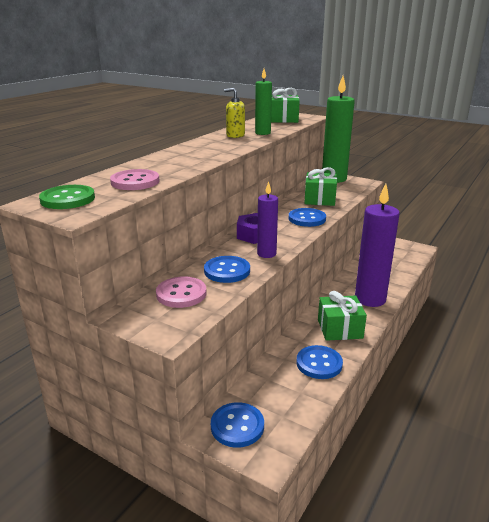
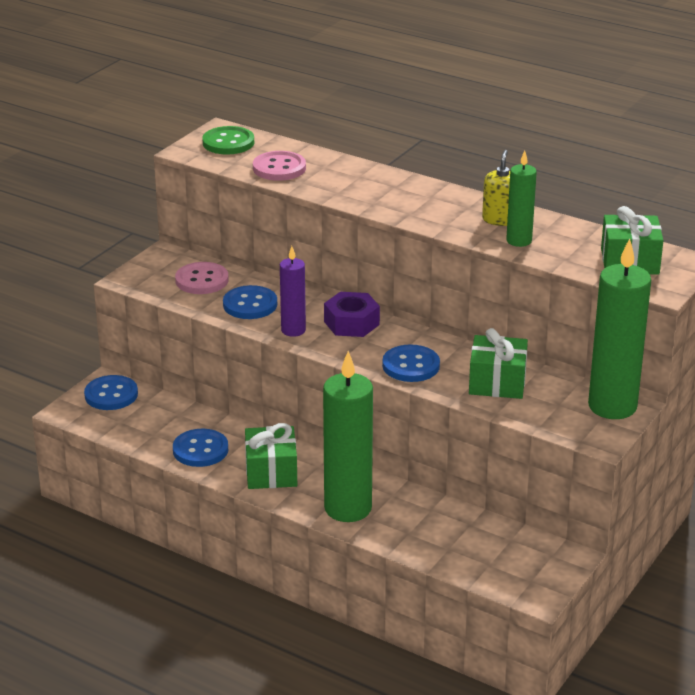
camera: 90 degrees right, 5 degrees up
(370, 299) = (348, 508): purple candle -> green candle

